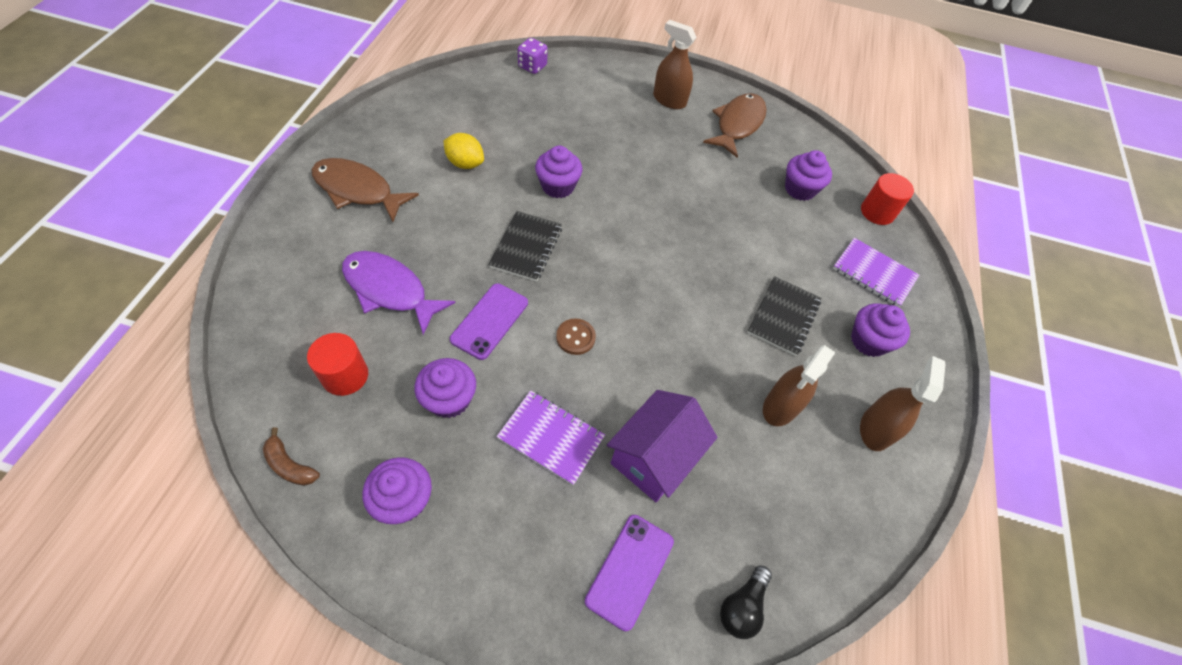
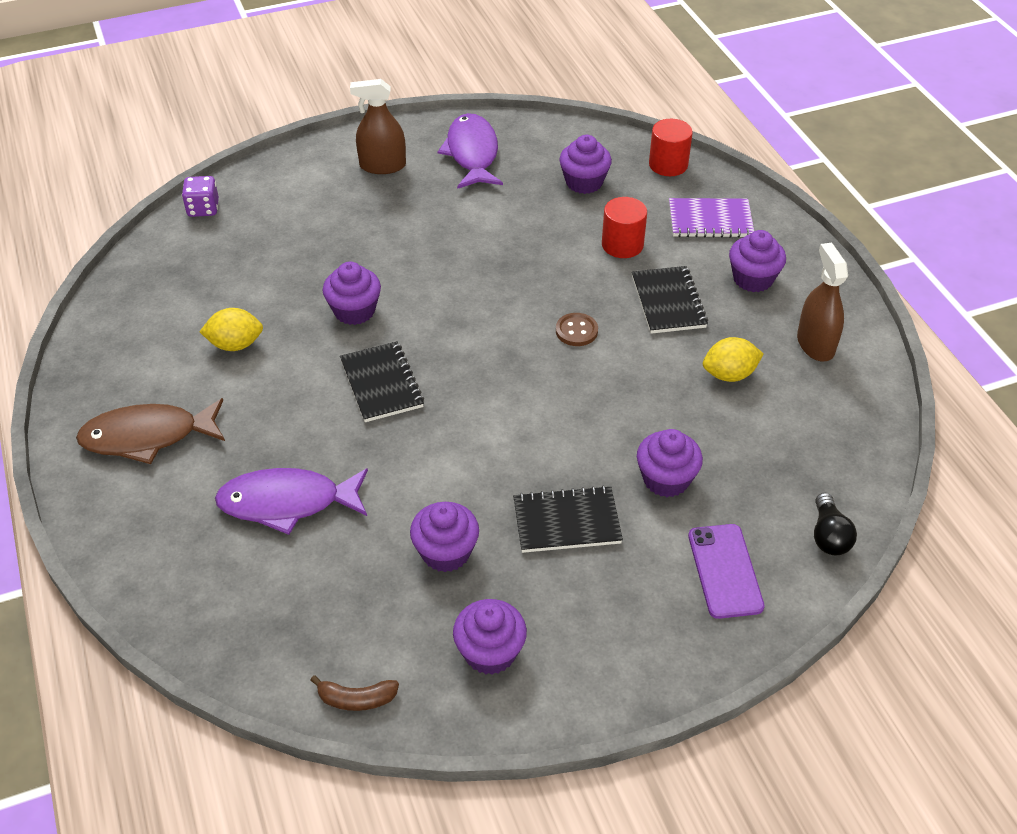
camera: 30 degrees left, 10 degrees down
(345, 376) = (326, 598): red cylinder -> red cylinder (622, 245)
(489, 321) = (414, 467): purple phone -> none
(551, 438) = (566, 521): purple notebook -> black notebook
(575, 337) = (507, 430): brown button -> brown button (576, 331)
(654, 457) = (666, 479): purple house -> purple cupcake
(737, 125) = (472, 153): brown fish -> purple fish
(780, 406) = (729, 374): brown spray bottle -> yellow lemon

